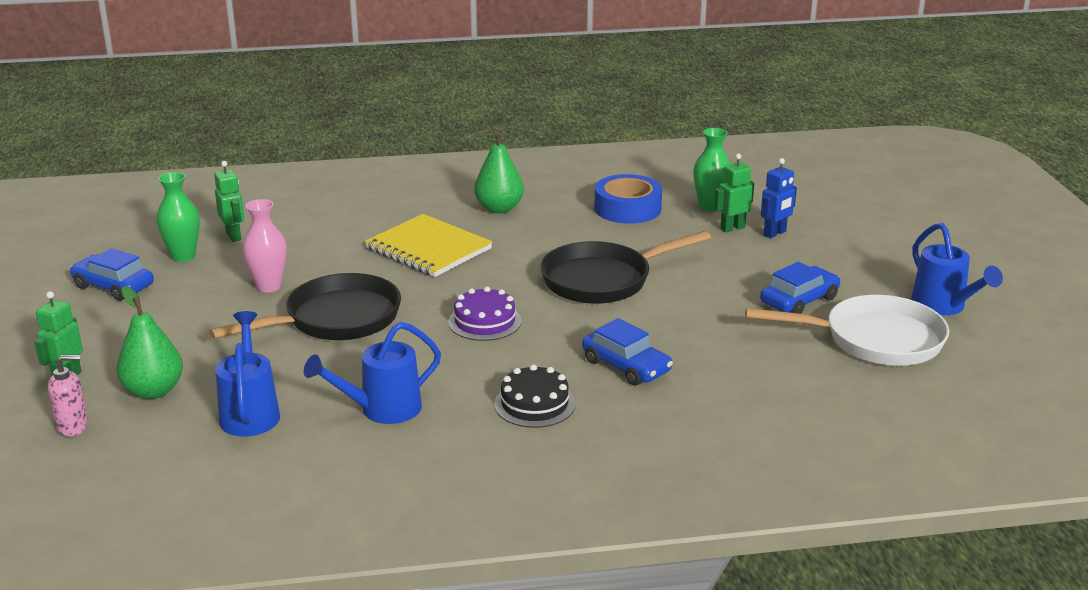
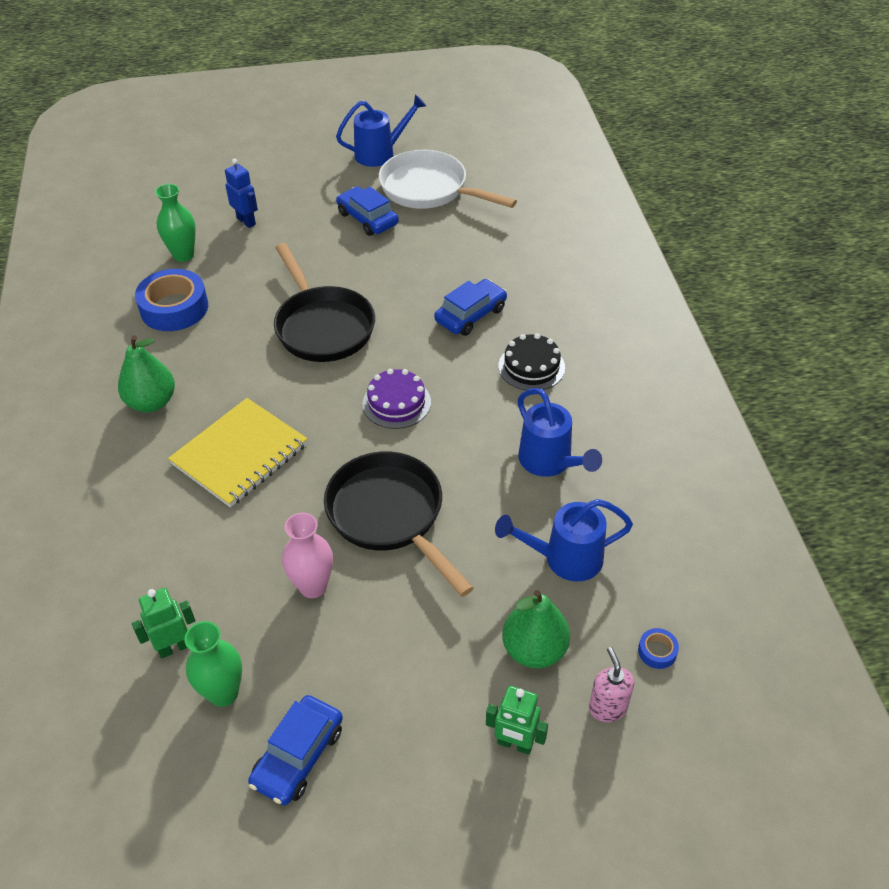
camera: 90 degrees left, 20 degrees up
(117, 461) = (657, 651): none -> blue tape
(732, 228) = (231, 244): green robot -> none
(875, 340) = (429, 189): white pan -> white pan turned 60 degrees counterclockwise

